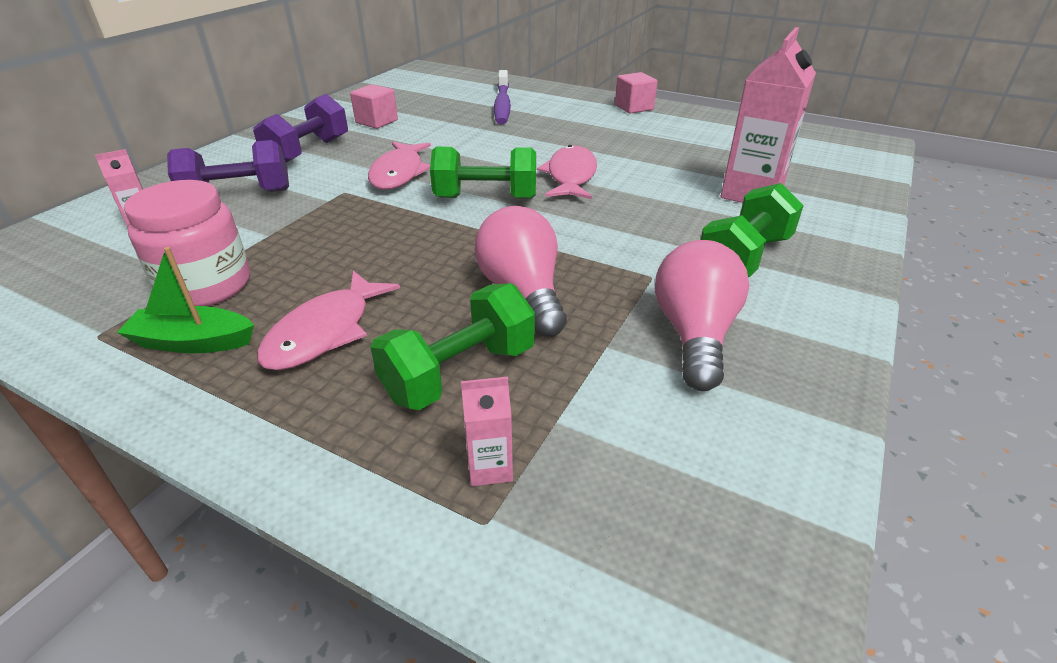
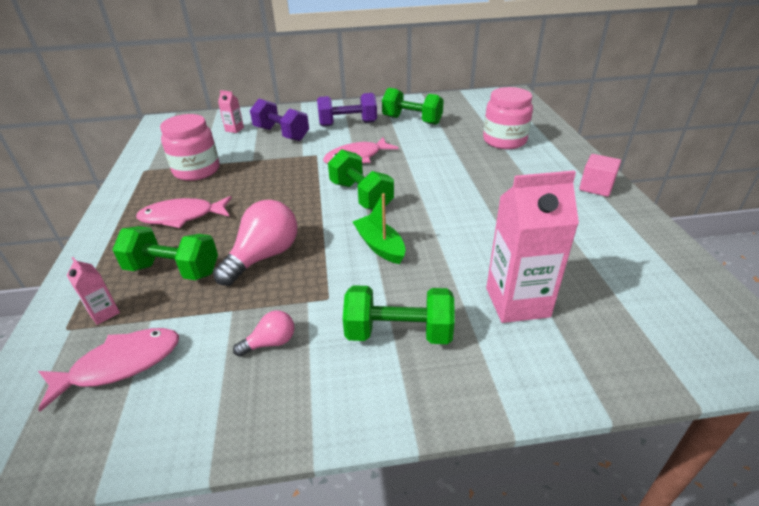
camera: 55 degrees right, 0 degrees up
(193, 342) = (153, 191): green boat -> green boat (380, 246)
(376, 121) = (412, 120): pink cube -> green dumbbell
(502, 104) = (504, 141): purple toothbrush -> pink jar
(571, 176) = (431, 211): pink fish -> pink fish (120, 365)
(694, 335) = (270, 343): pink light bulb -> pink light bulb, size x0.52

